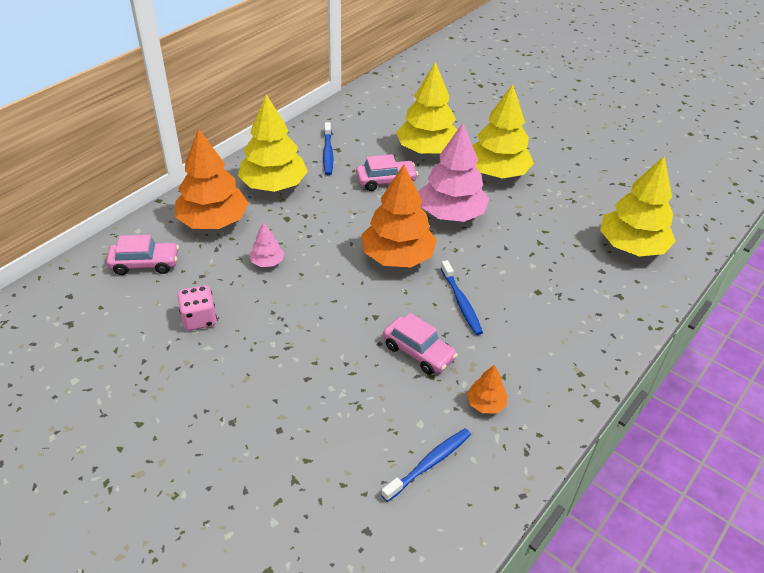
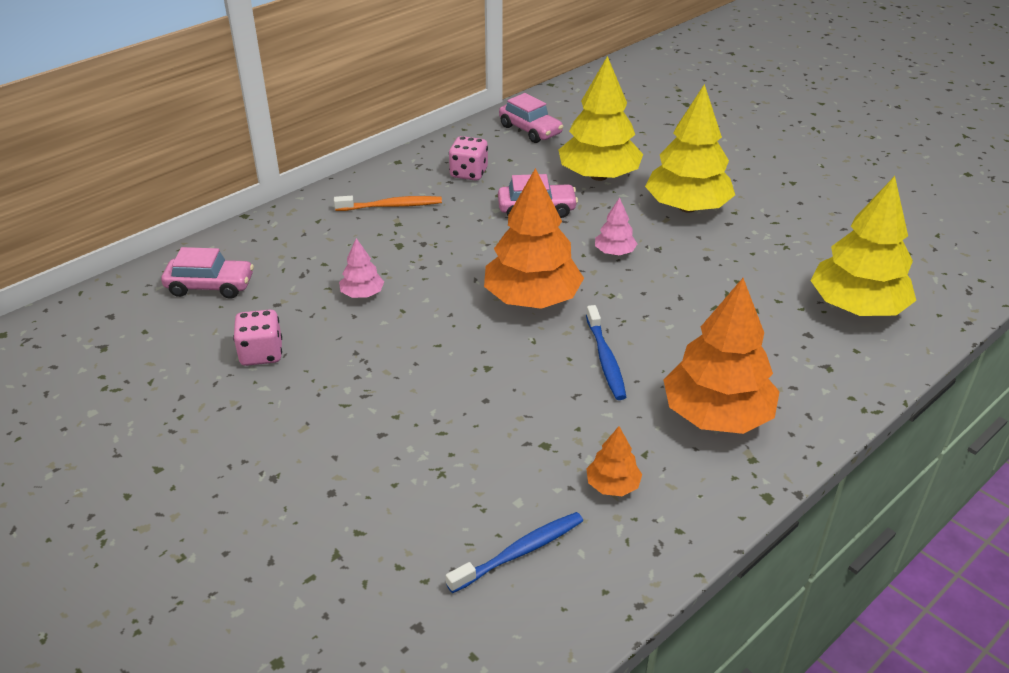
camera: 10 degrees right, 5 degrees down
(213, 221) = (306, 243): orange tree -> orange tree (717, 415)
(273, 185) = (391, 206): yellow tree -> orange toothbrush
(328, 153) = (469, 173): blue toothbrush -> pink dice
(418, 352) = (535, 414): pink car -> pink car (530, 130)
(451, 214) = (614, 252): pink tree -> pink tree, size x0.46

